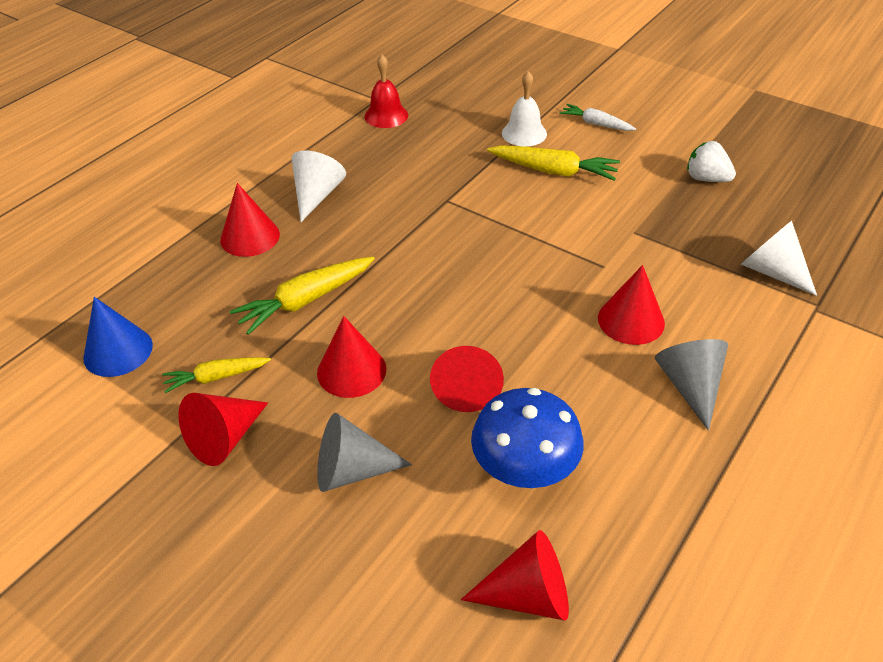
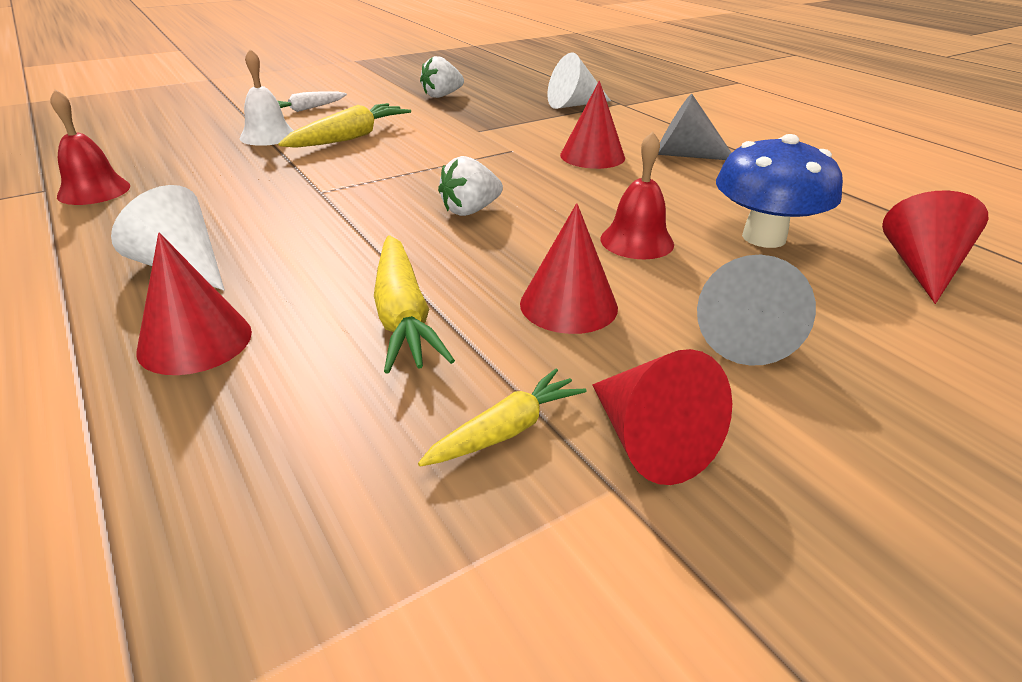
camera: 70 degrees left, 10 degrees down
(118, 351) = (337, 566): blue cone -> none
(216, 377) = (506, 430): yellow carrot -> yellow carrot turned 135 degrees counterclockwise
(463, 281) = (470, 210): none -> white strawberry
(467, 387) = (637, 241): red cone -> red bell

